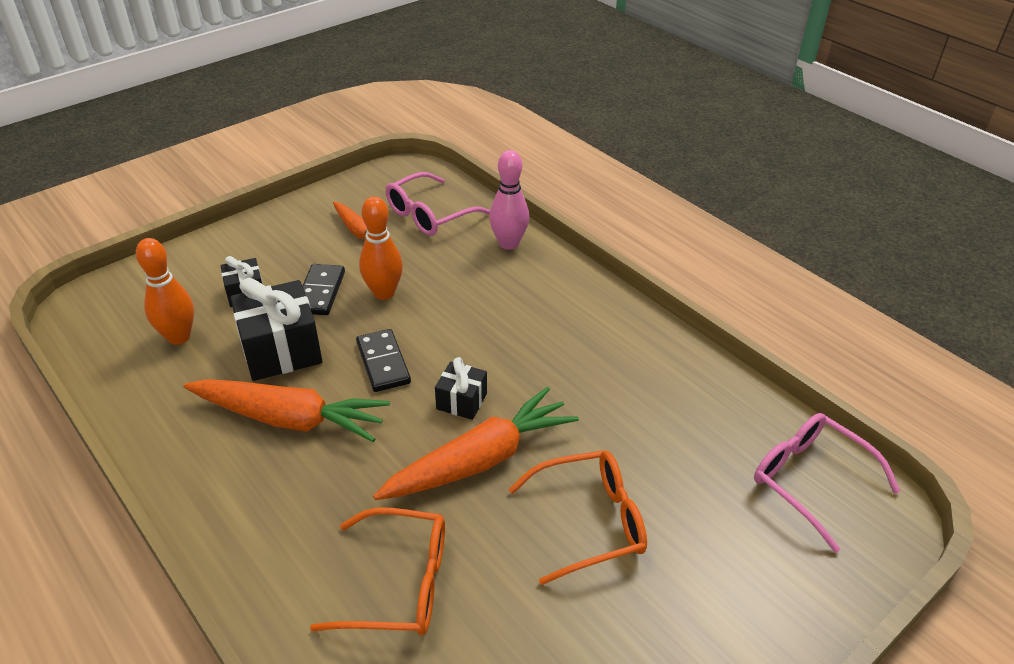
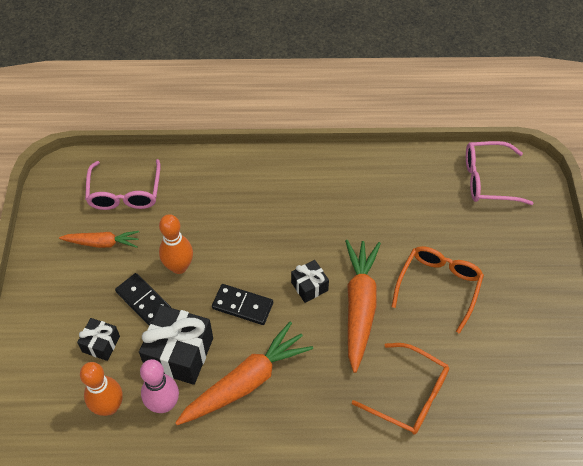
camera: 50 degrees left, 15 degrees up
(399, 583) = (409, 395): orange glasses -> orange glasses turned 75 degrees clockwise
(508, 243) = (198, 172): pink bowling pin -> pink bowling pin (164, 404)

